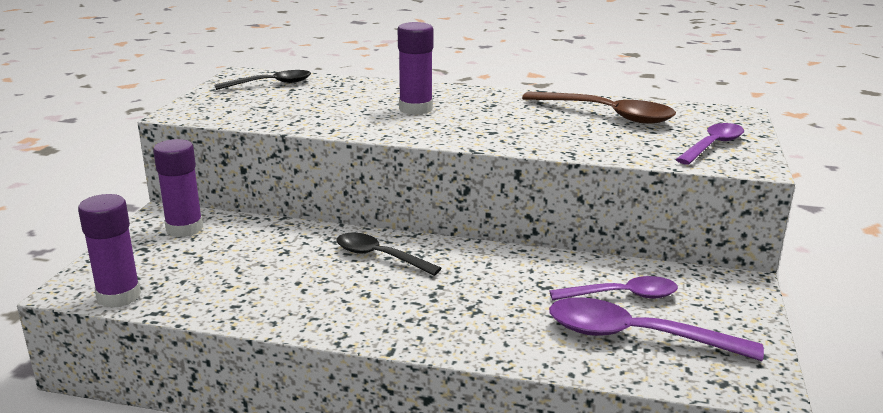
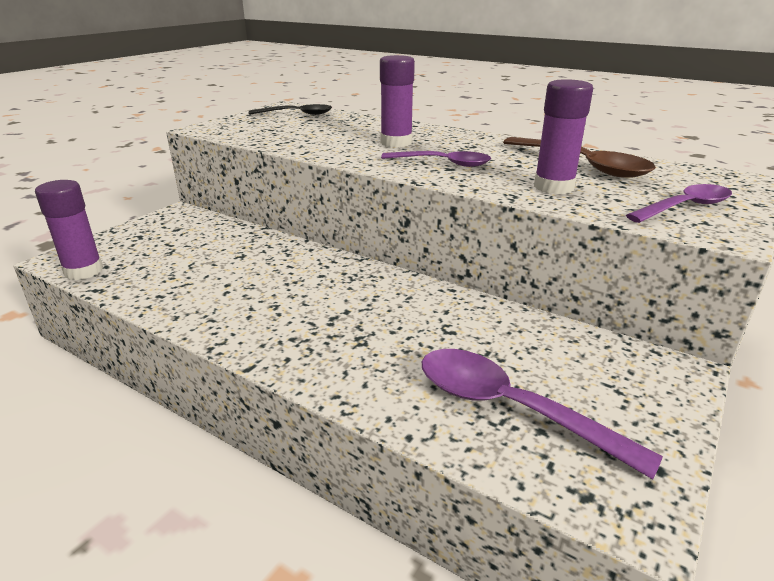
camera: 20 degrees right, 5 degrees up
(184, 229) = (182, 225): purple glue stick -> purple glue stick (553, 187)
(379, 257) = (314, 273): black spoon -> none
(622, 296) = (525, 357): purple spoon -> purple spoon (443, 163)

